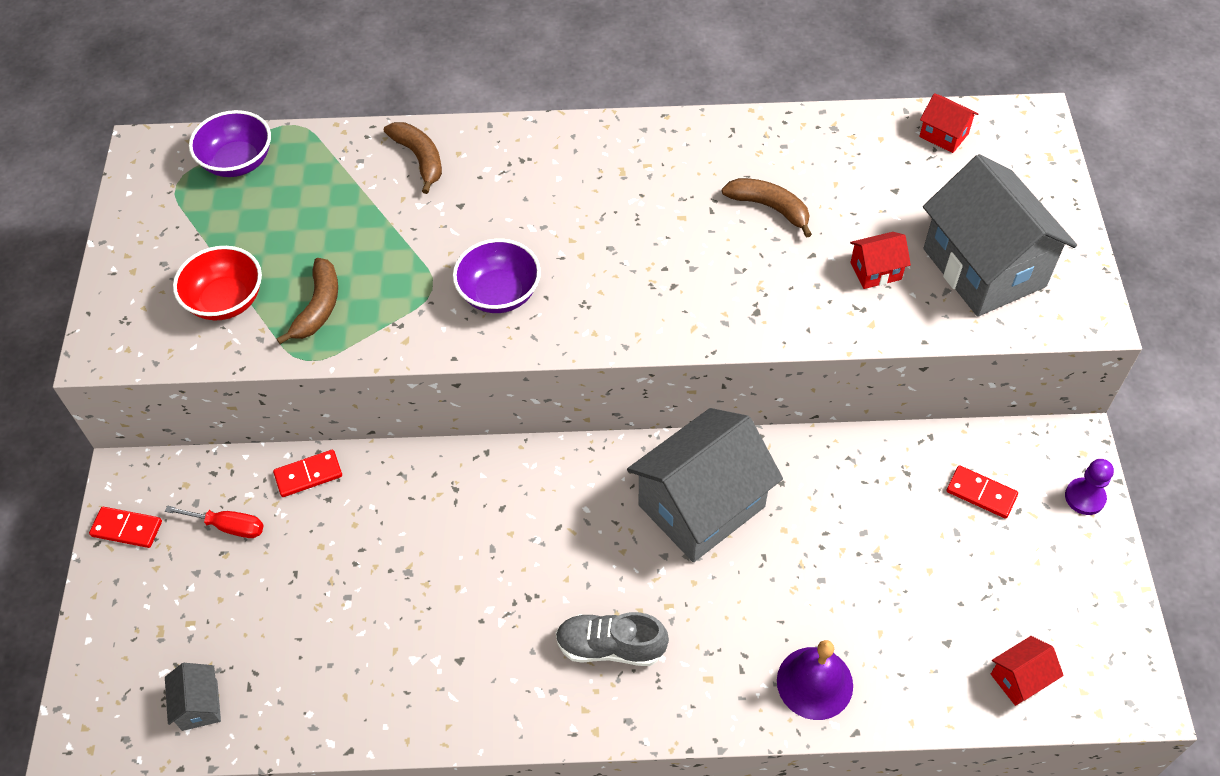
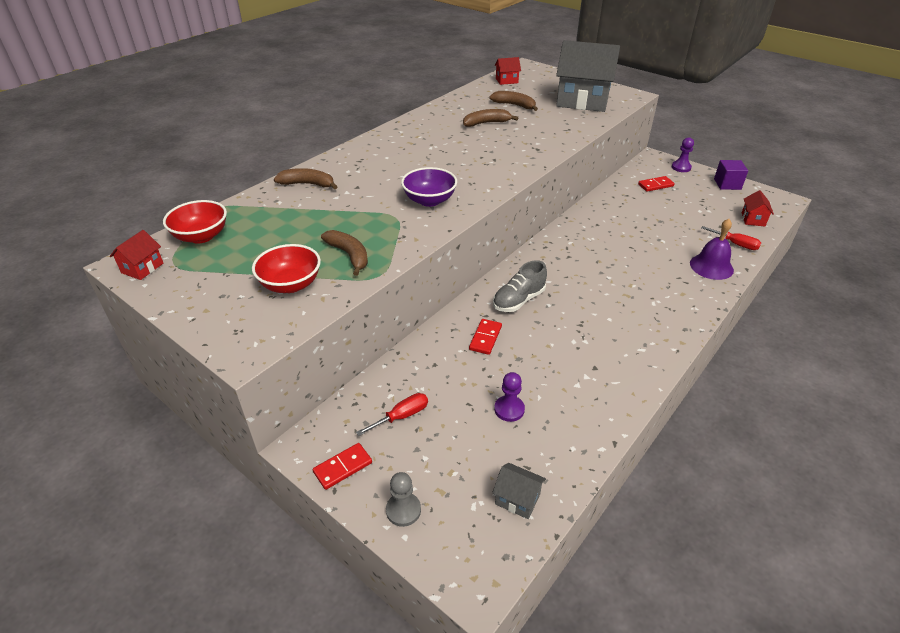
camera: 50 degrees left, 15 degrees down
(115, 617) = (403, 510): none -> grey pawn
(238, 162) = (201, 236): purple bowl -> red bowl
(308, 475) = (409, 364): red domino -> red domino (485, 338)
(317, 616) = (509, 409): none -> purple pawn
(610, 647) = (637, 313): grey shoe -> grey shoe (518, 300)
(701, 506) = (585, 249): grey house -> none
(867, 200) = (514, 105): none -> brown banana
(875, 271) = (553, 118): red house -> red house (142, 268)
(913, 687) = (735, 244): none -> red screwdriver
(1102, 590) = (727, 184): none -> purple cube

